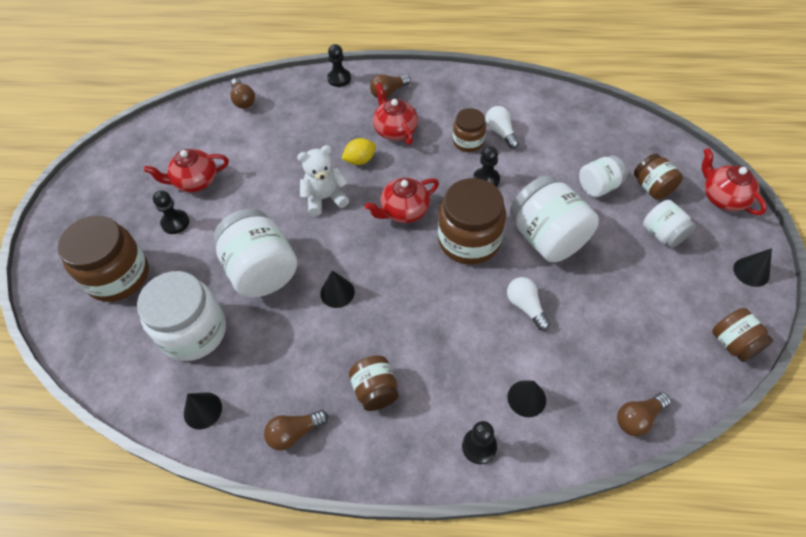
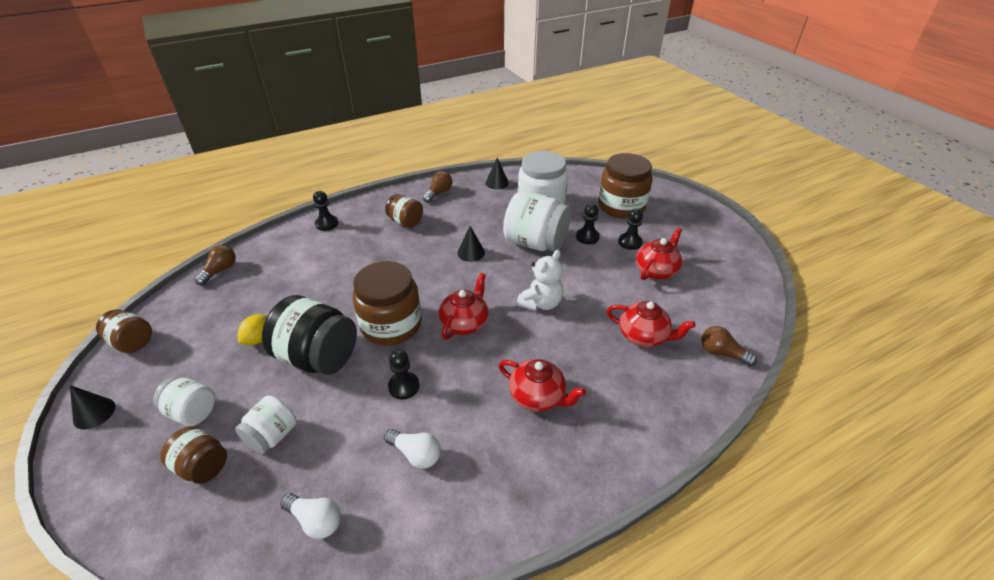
camera: 145 degrees right, 15 degrees down
(339, 78) = (663, 433): black pawn -> black pawn (587, 237)
(360, 160) = (543, 348): yellow lemon -> yellow lemon (259, 339)
(388, 92) = (589, 444): brown light bulb -> none
(468, 141) = (448, 422): brown jar -> none
(525, 306) = (321, 299): white light bulb -> white light bulb (316, 520)
(526, 398) = (303, 252): black cone -> none
(547, 237) = (318, 357): white jar -> black jar
(723, 197) = (105, 495): red teapot -> red teapot (643, 336)

